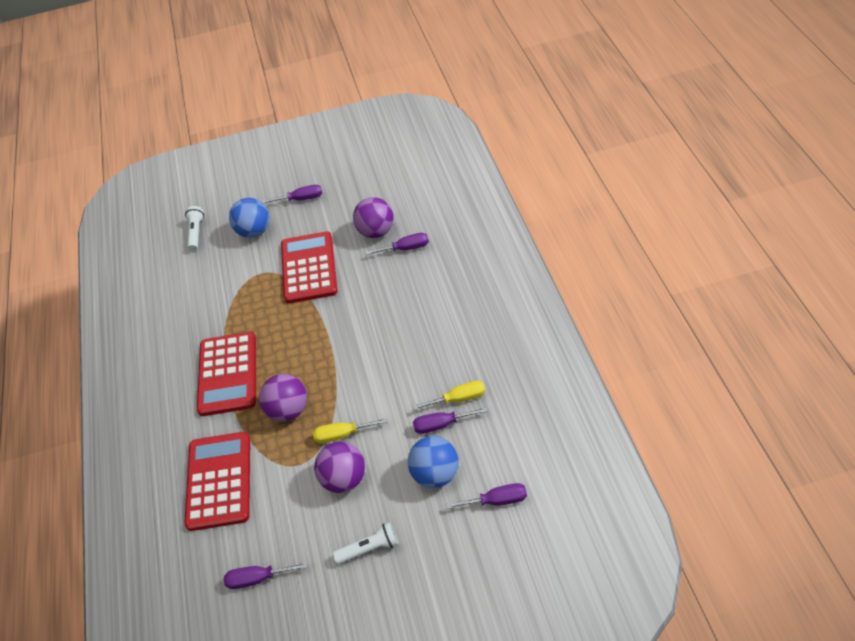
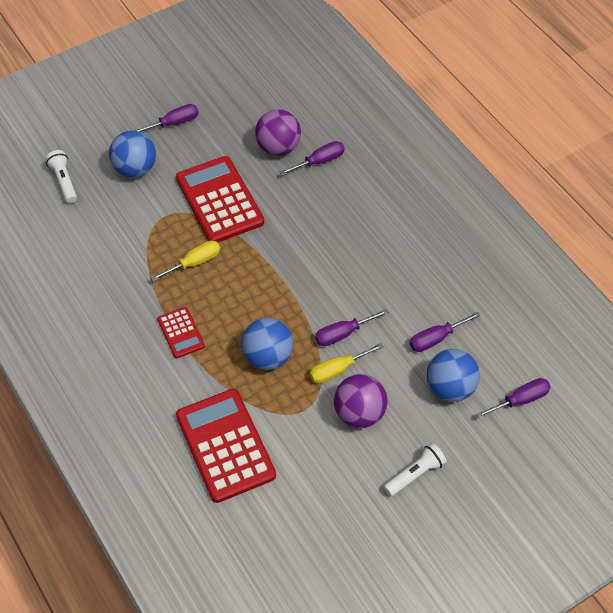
camera: 25 degrees left, 5 degrees up
(228, 374) = (181, 333): red calculator -> red calculator, size x0.51
(257, 578) = (313, 531): purple screwdriver -> purple screwdriver (342, 334)
(288, 410) = (267, 357): purple ball -> blue ball
(458, 399) = (442, 309): yellow screwdriver -> yellow screwdriver (194, 262)

